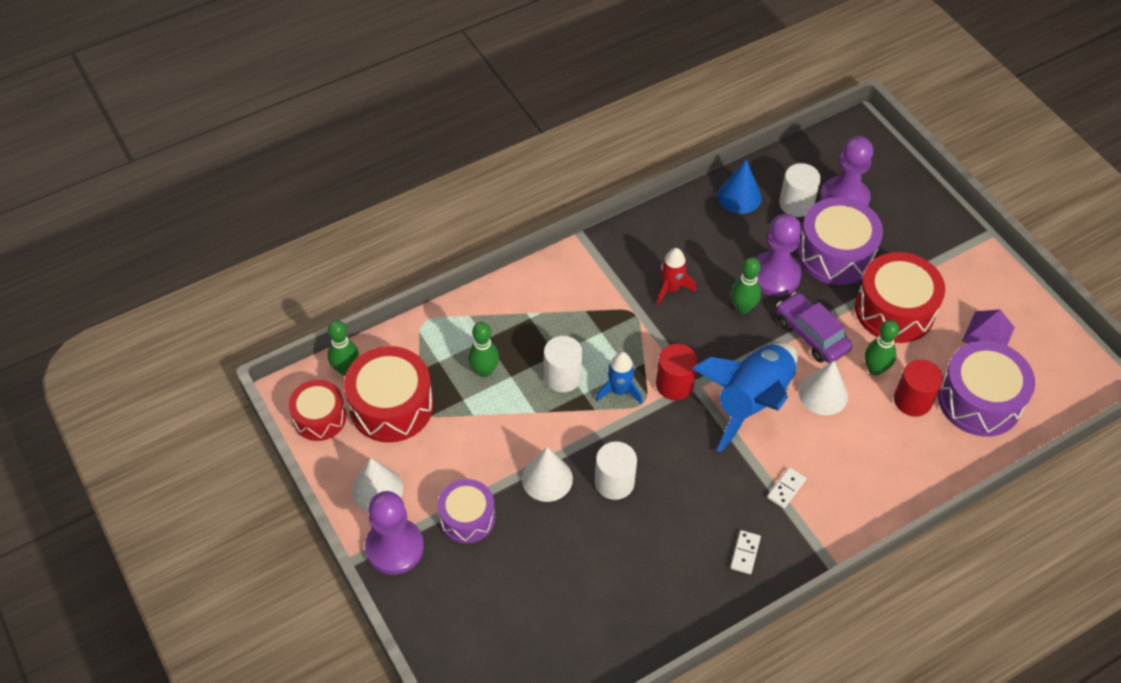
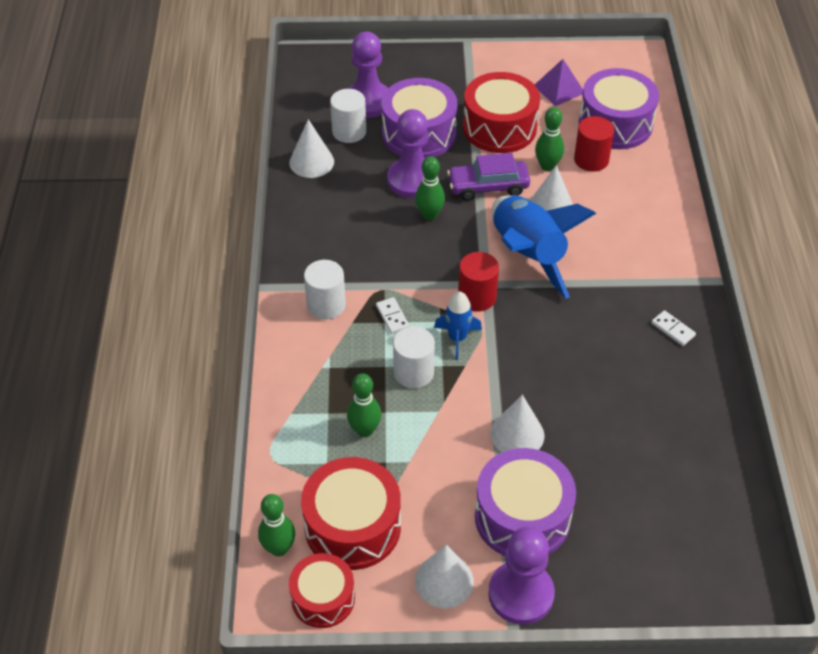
camera: 60 degrees left, 5 degrees down
(467, 518) = (522, 517): purple drum -> purple drum, size x1.58
(614, 482) = (551, 386): white cylinder -> white cylinder (326, 305)
(671, 288) = (374, 252): red rocket -> none
(739, 196) = (311, 162): blue cone -> white cone
(786, 489) = (627, 274): white domino -> white domino (392, 317)

